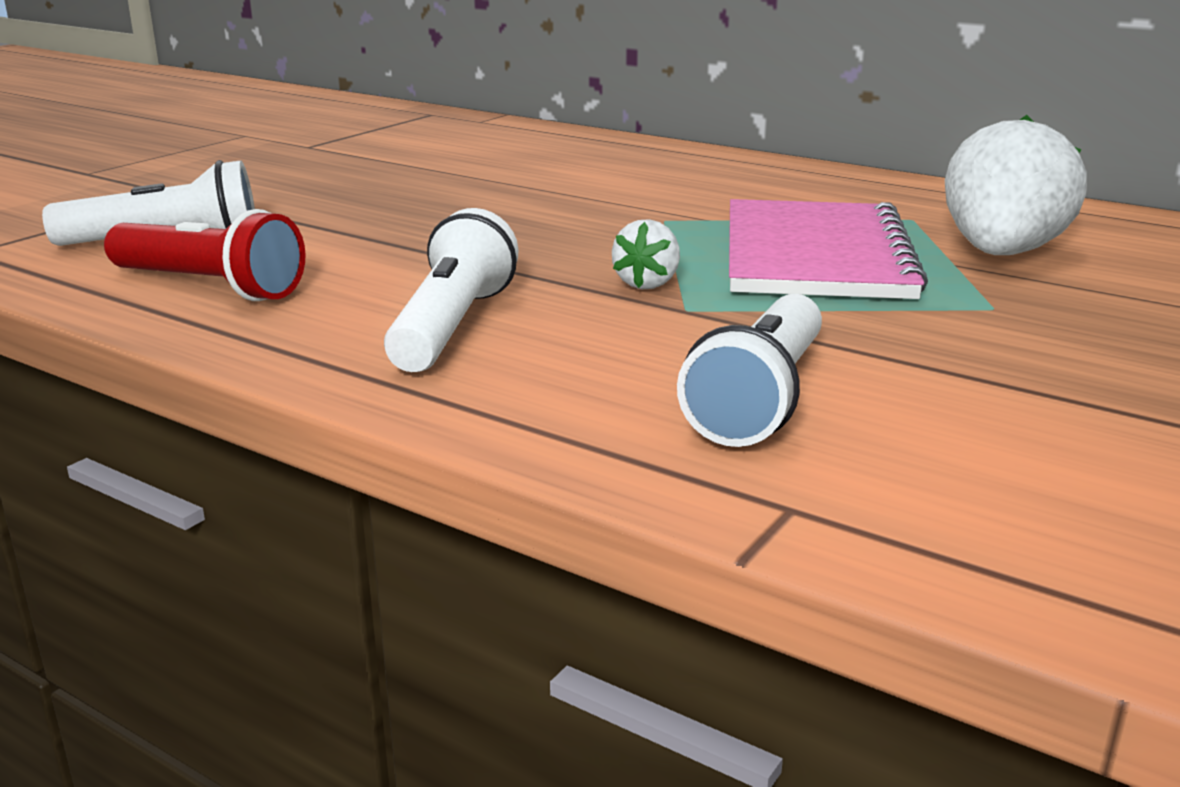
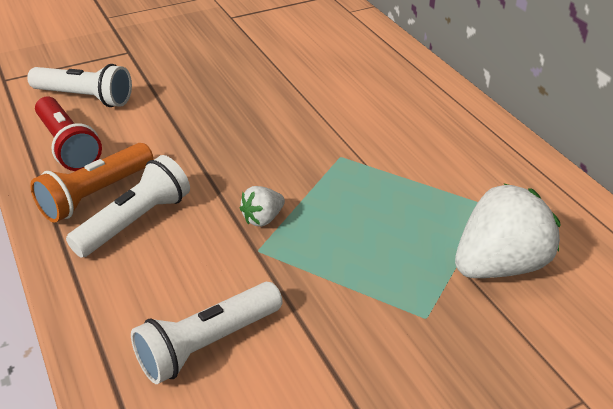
camera: 30 degrees right, 15 degrees up
(339, 318) = (95, 195): none -> orange flashlight
(815, 255) = (383, 225): pink notebook -> none

